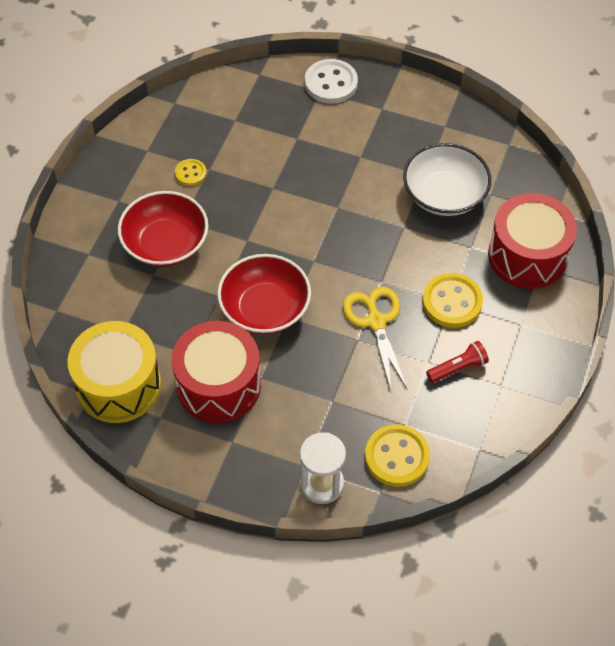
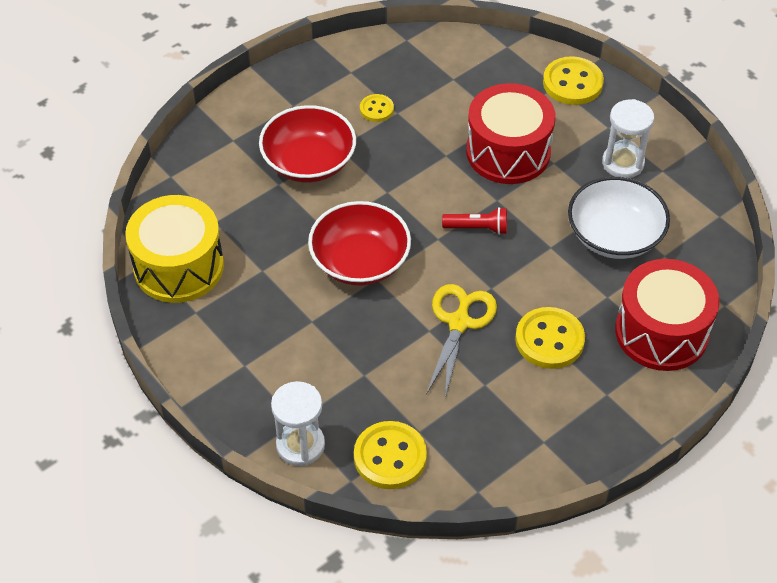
camera: 30 degrees right, 5 degrees down
(218, 385) = (268, 309): red drum -> red drum (508, 152)
(331, 83) = (572, 83): white button -> yellow button
(412, 133) = (623, 163): none -> white hourglass
(458, 368) = (511, 405): red flashlight -> red flashlight (477, 228)

